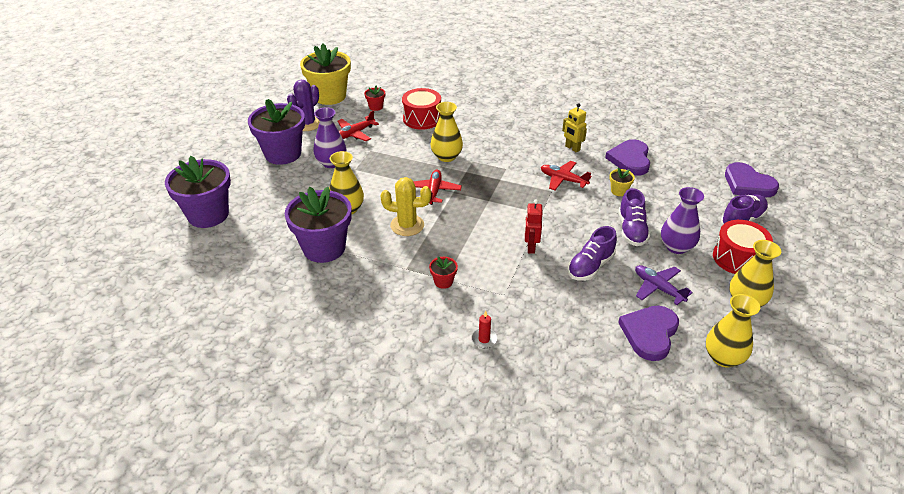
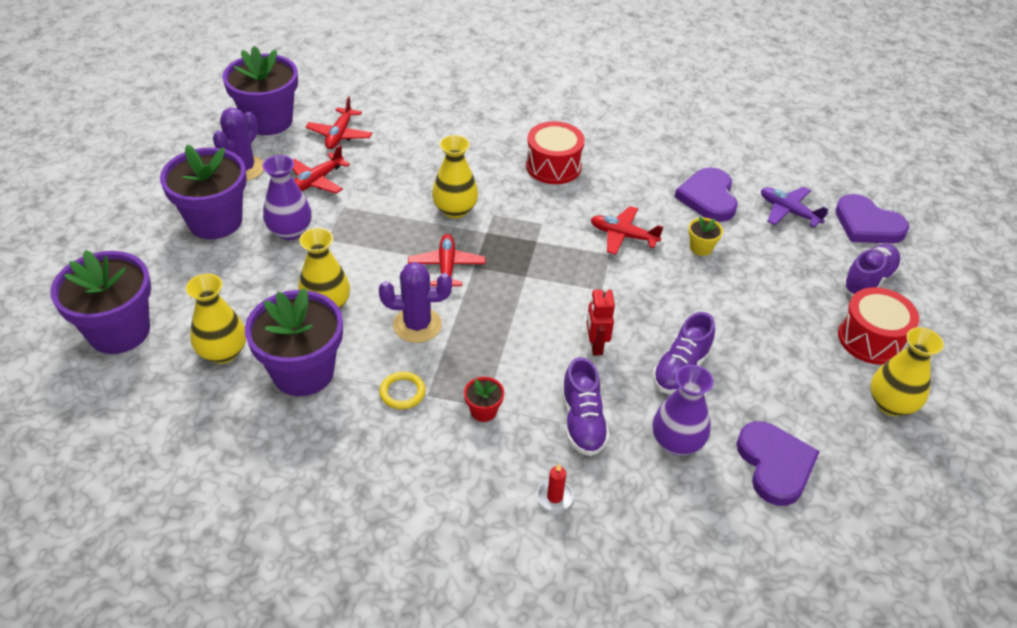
camera: 10 degrees left, 5 degrees up
(329, 96) = (268, 121): yellow flower pot -> purple flower pot
(376, 107) = (340, 135): red flower pot -> red plane
(389, 266) = (402, 392): none -> yellow ring
(407, 225) = (417, 325): yellow cactus -> purple cactus
(422, 119) = (410, 150): red drum -> red drum (553, 166)
(572, 148) = (627, 185): yellow robot -> none
(631, 230) = (727, 307): purple shoe -> purple shoe (582, 421)
(649, 333) = (775, 465): purple heart -> purple heart turned 150 degrees clockwise
(658, 288) = (775, 394): purple plane -> purple plane (789, 212)
(676, 247) = (789, 328): purple vase -> purple vase (676, 442)
(723, 357) = (875, 491): yellow vase -> yellow vase (223, 352)

